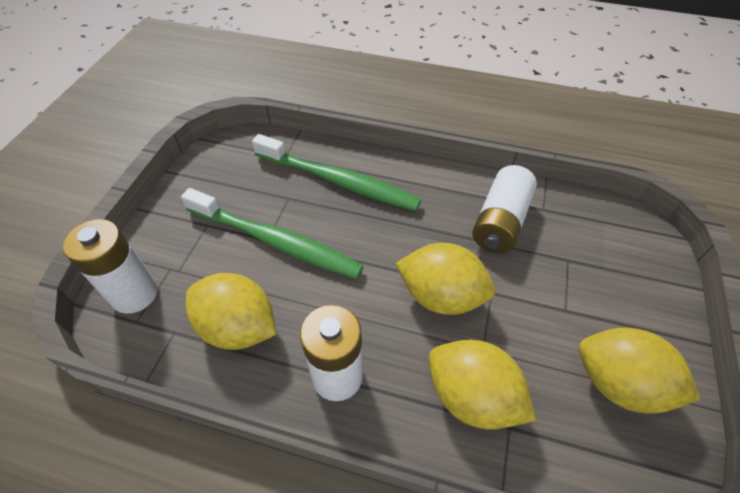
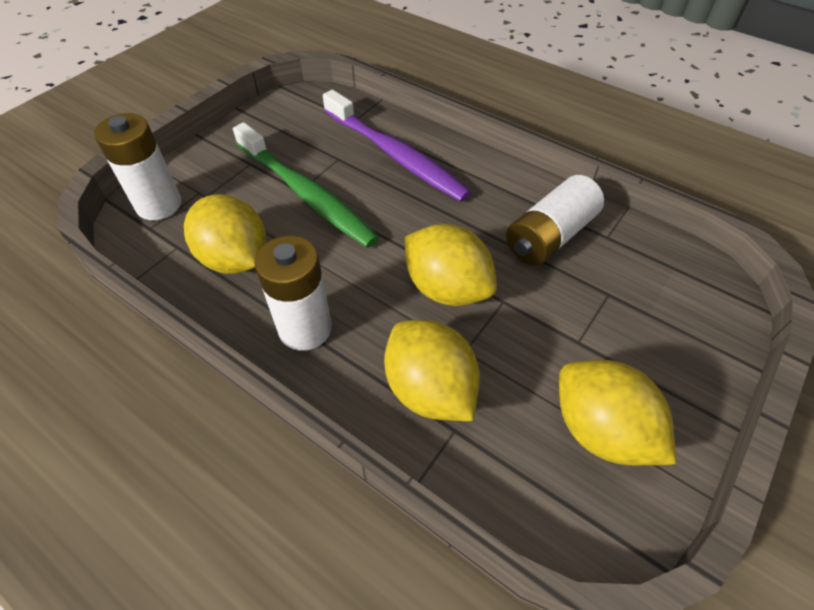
camera: 20 degrees right, 0 degrees up
(338, 181) = (395, 155): green toothbrush -> purple toothbrush

